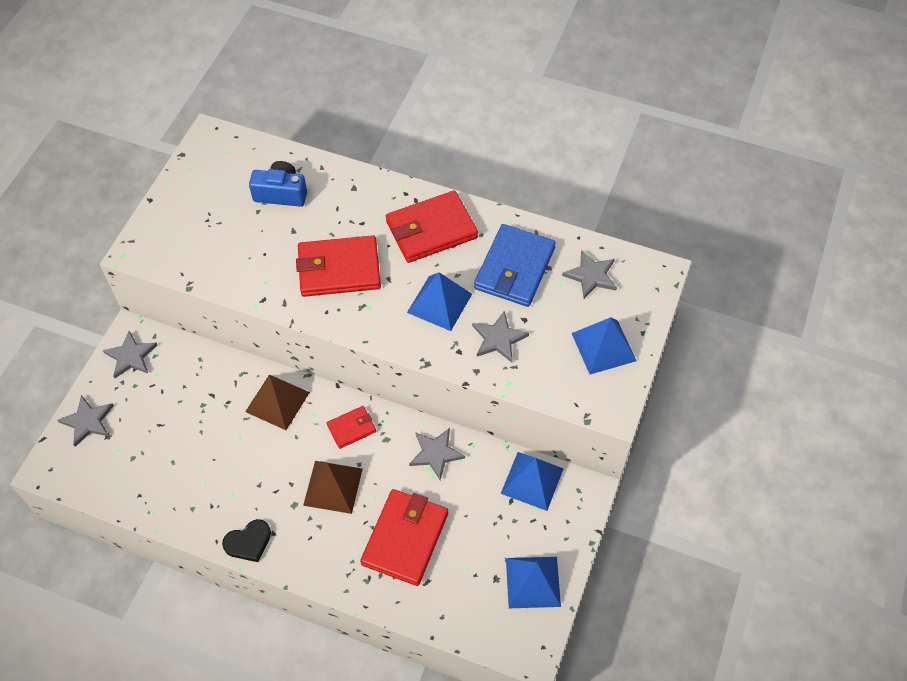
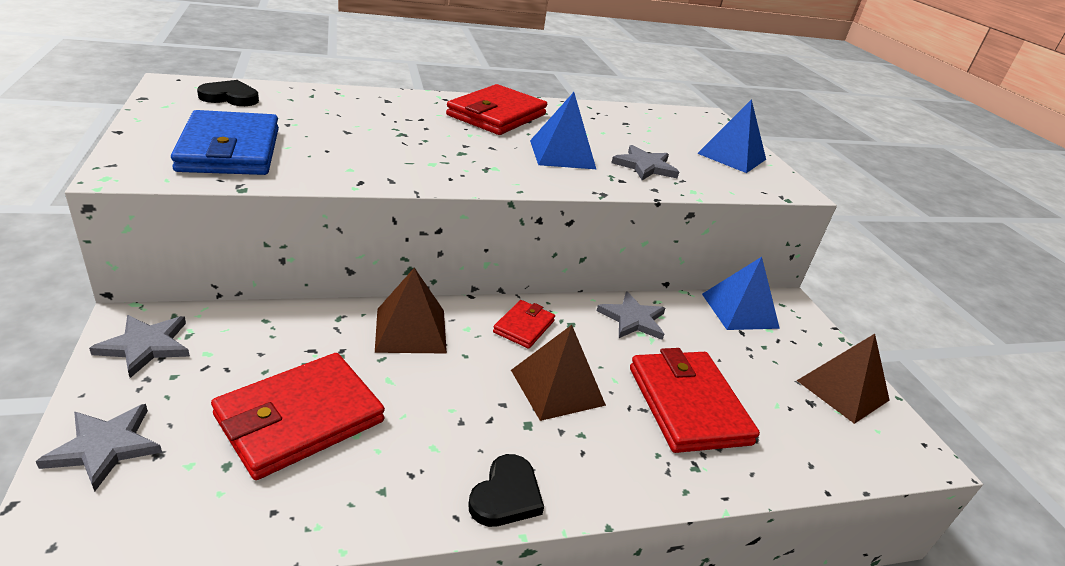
camera: 40 degrees left, 25 degrees down
(238, 163) = (230, 97): none -> black heart
(281, 193) = (306, 110): blue camera -> none
(339, 269) = (431, 148): red wallet -> red wallet (300, 418)
(514, 268) = (600, 126): blue wallet -> blue wallet (230, 150)
(533, 582) = (842, 390): blue pyramid -> brown pyramid
(591, 276) = (664, 122): grey star -> none

